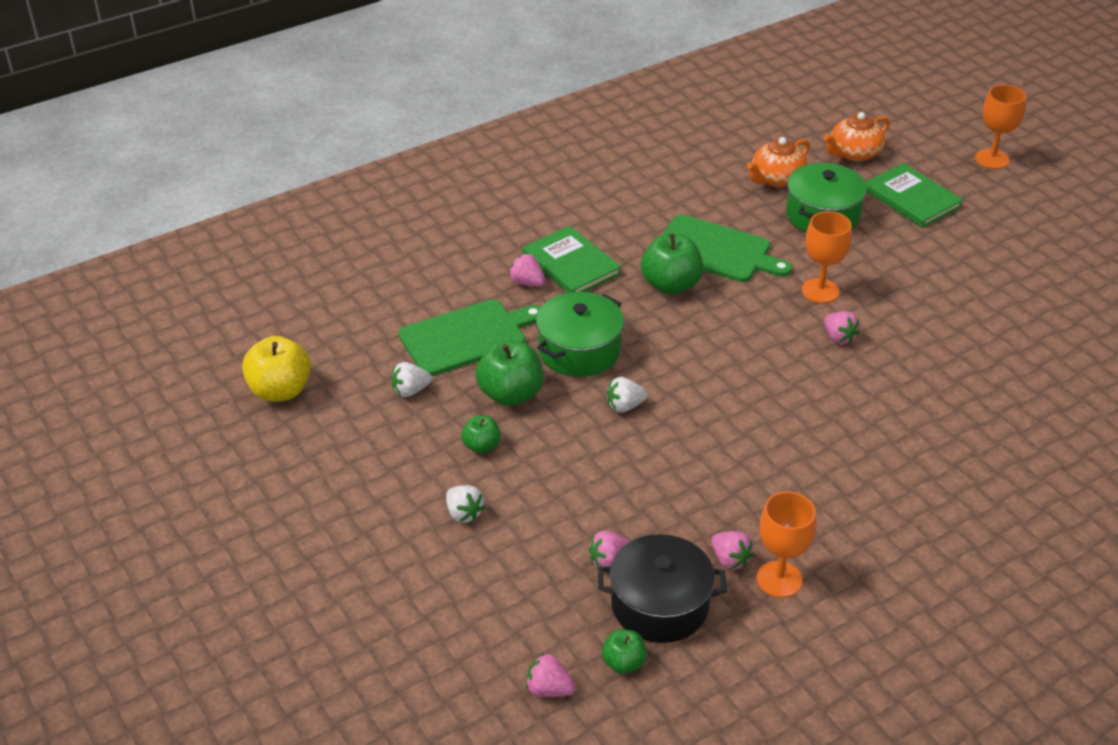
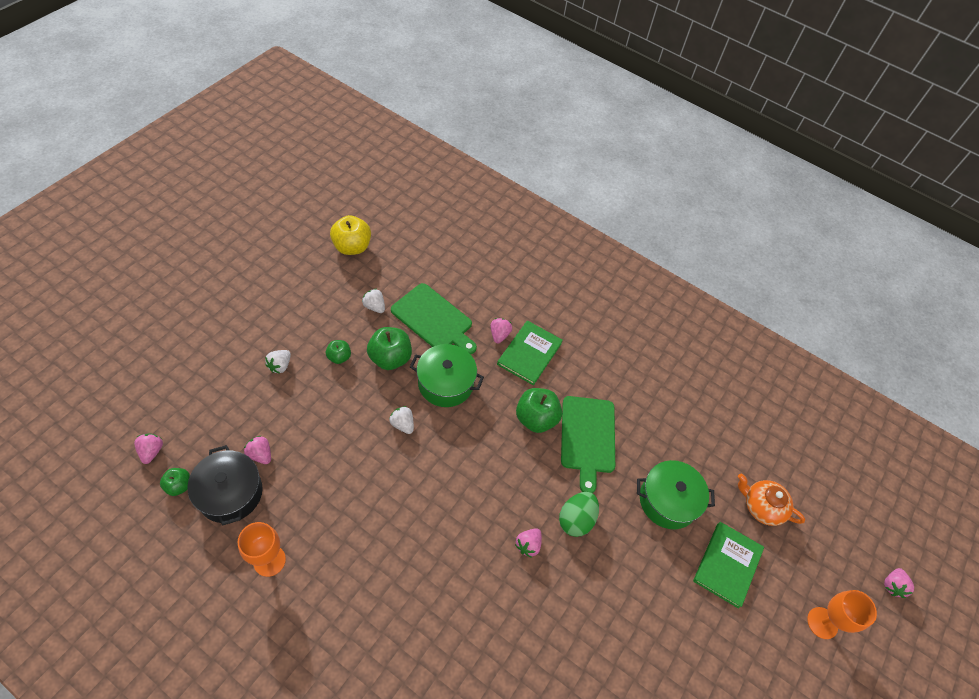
camera: 60 degrees right, 15 degrees up
(730, 560) = (279, 525): pink strawberry -> pink strawberry (892, 585)
(776, 178) = (695, 457): orange teapot -> none
(820, 291) = (576, 519): orange goblet -> green egg

